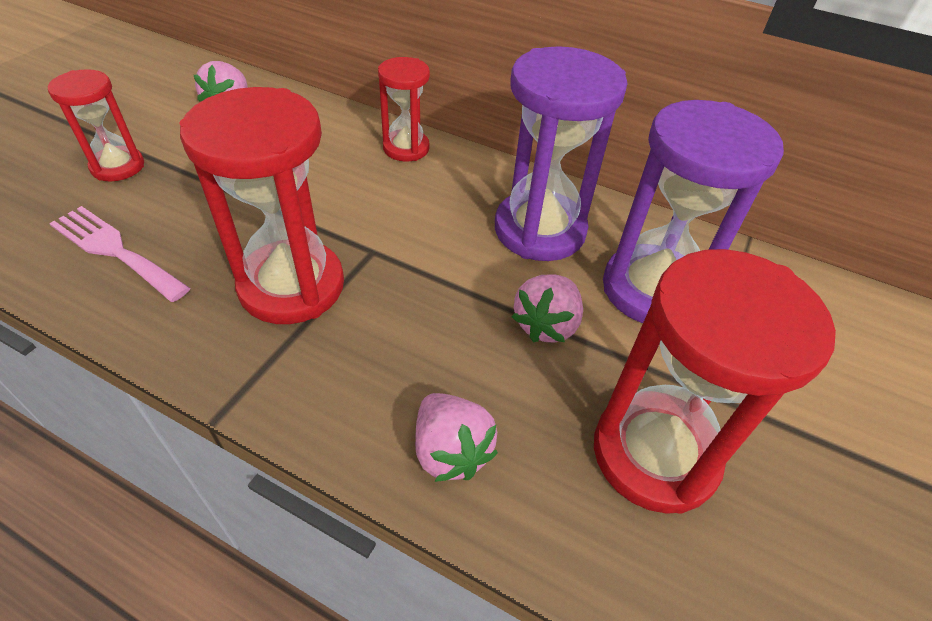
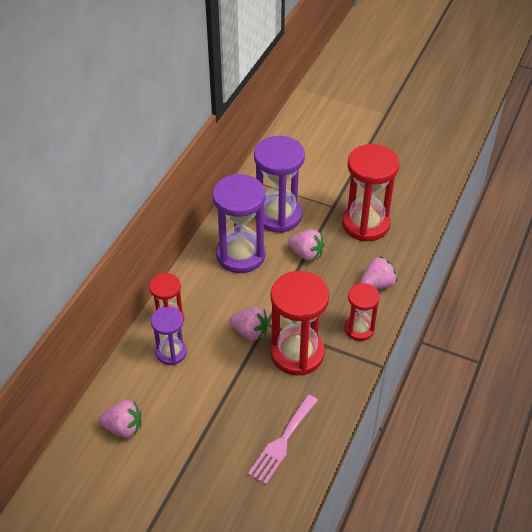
camera: 90 degrees left, 0 degrees up
(118, 166) = (203, 471): red hourglass -> red hourglass (359, 329)
(341, 147) = (171, 352): none -> purple hourglass
(358, 230) = (250, 332): none -> pink strawberry

